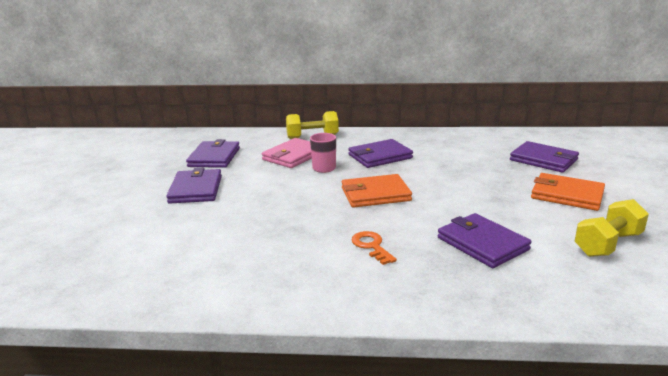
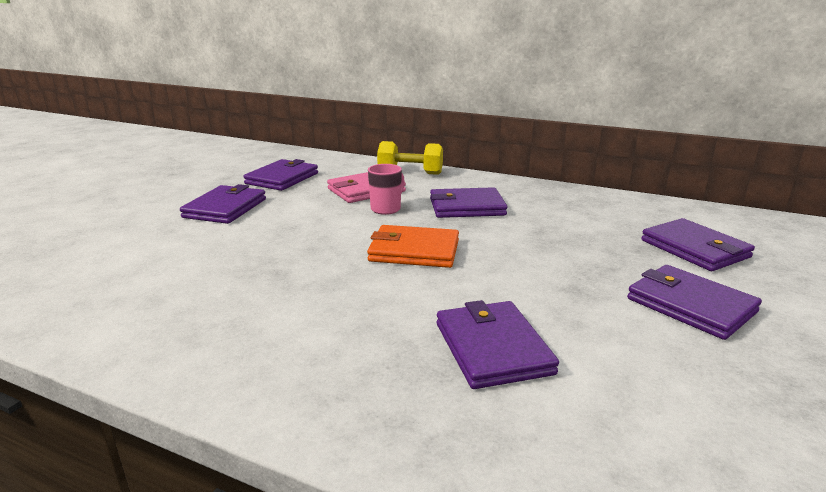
camera: 20 degrees right, 0 degrees up
(371, 246) = (340, 315): orange key -> none
(566, 195) = (690, 305): orange wallet -> purple wallet
(608, 244) = (699, 399): yellow dumbbell -> none

